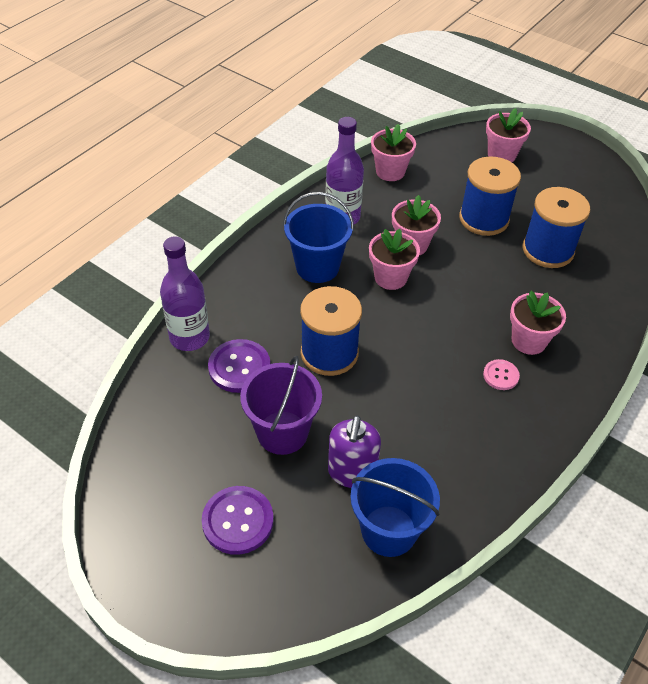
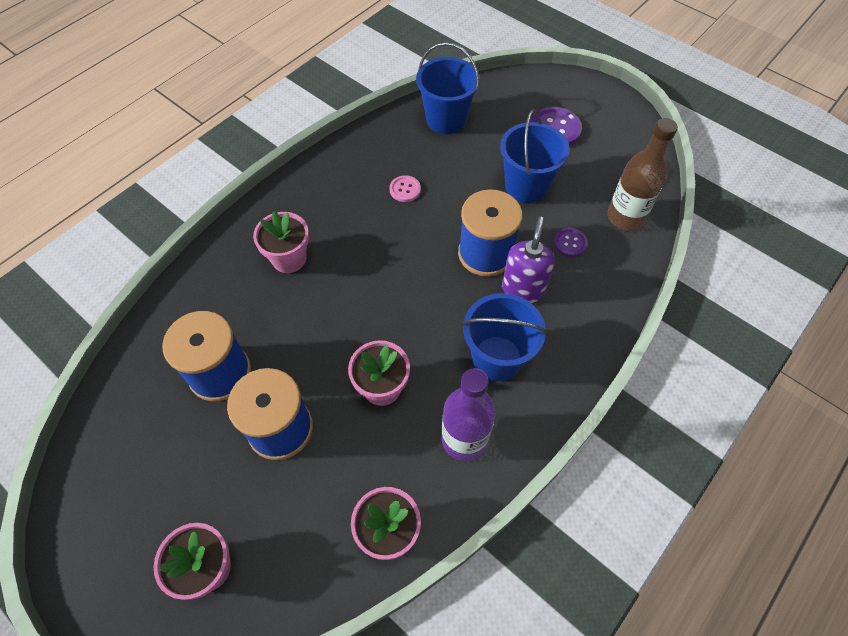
camera: 175 degrees left, 10 degrees up
(172, 398) = (625, 217): none -> brown bottle
(189, 337) = (624, 275): purple bottle -> none
(239, 367) = (570, 243): purple button -> purple button, size x0.57
(282, 432) = (526, 186): purple bucket -> blue bucket
(352, 472) = (470, 156): purple soap dispenser -> purple soap dispenser (523, 289)
(390, 277) = (414, 340): pink flower pot -> none
(501, 375) = (328, 226): pink button -> pink button (405, 189)

